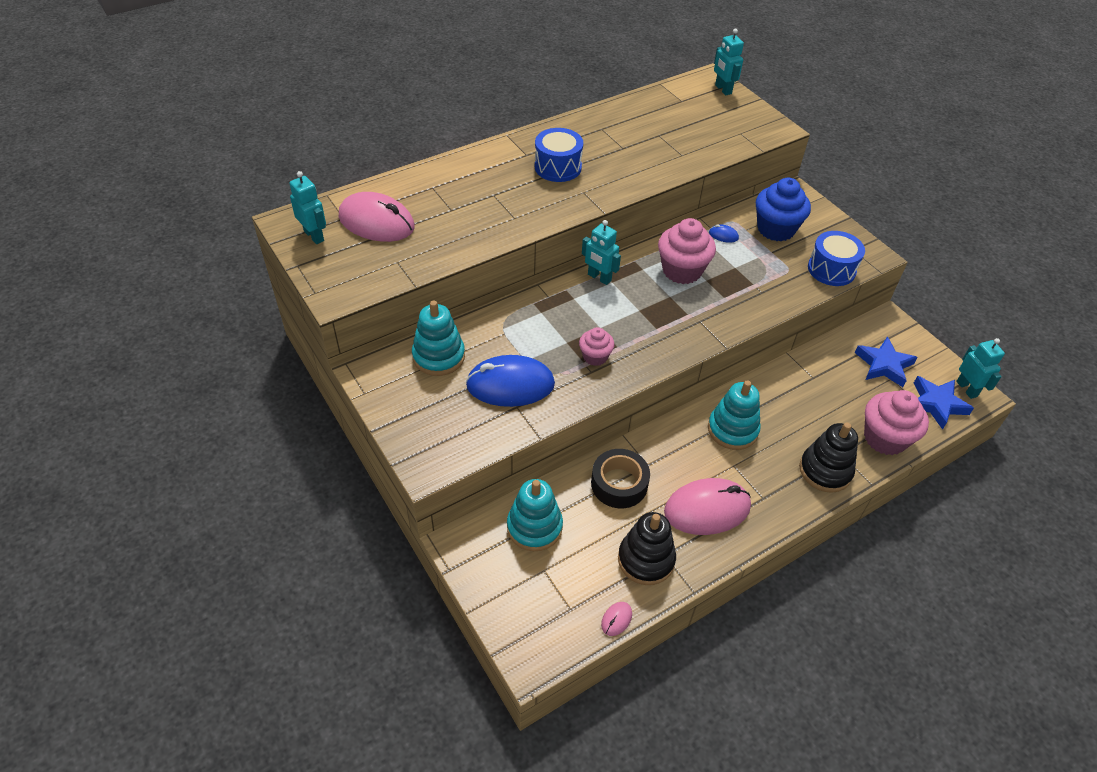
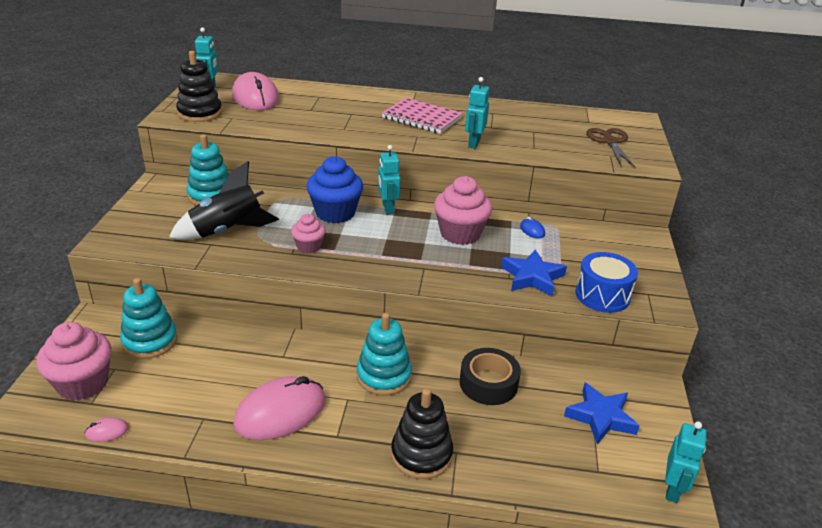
camera: 40 degrees right, 15 degrees down
(510, 384) = (227, 231): blue mouse -> black rocket
(558, 167) = (422, 118): blue drum -> pink notebook
(619, 484) = (244, 354): black tape -> black tape (488, 383)
(646, 560) = (186, 411): black stacking toy -> black stacking toy (200, 113)
(707, 509) = (280, 412): pink mouse -> pink mouse turned 60 degrees counterclockwise
(722, 117) = (609, 141): none -> brown scissors
(723, 89) = (638, 128): turquoise robot -> turquoise robot (473, 143)
(776, 229) = (588, 247): blue cupcake -> blue cupcake (335, 213)
(885, 438) = (518, 469): pink cupcake -> pink cupcake (83, 383)
(936, 404) = (617, 479): blue star -> blue star (532, 277)

